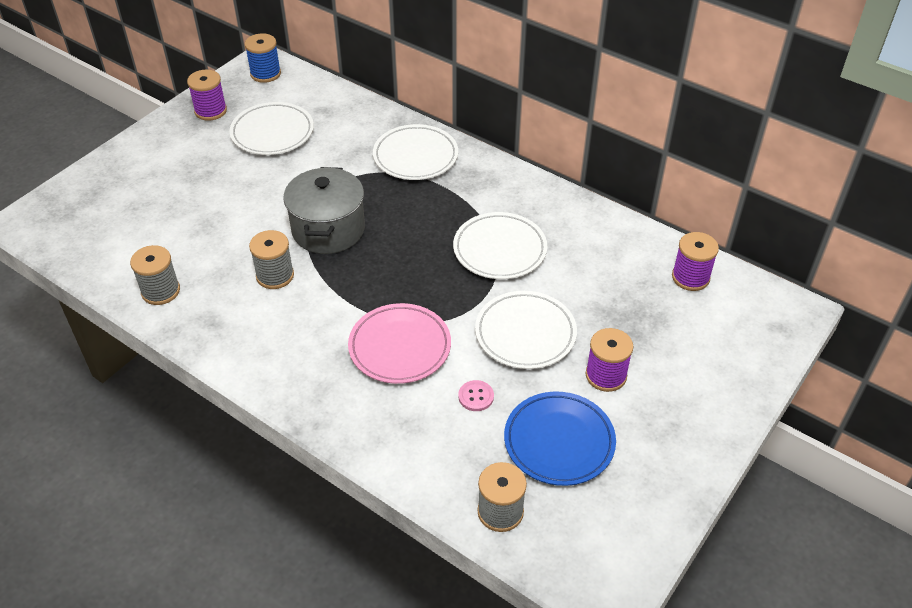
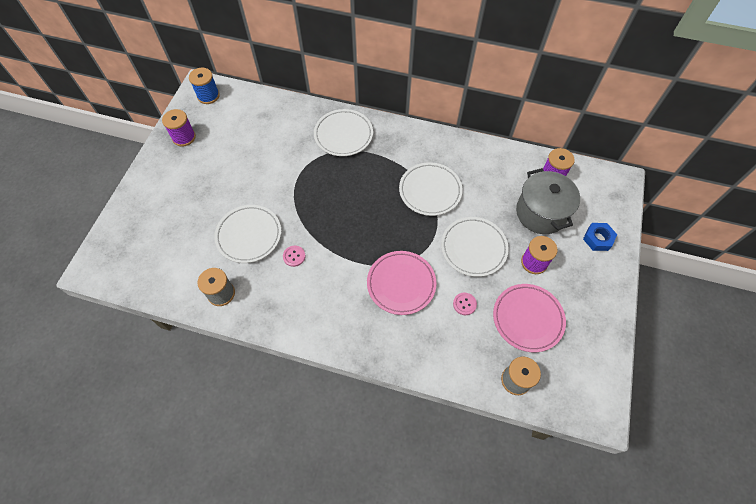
camera: 20 degrees left, 15 degrees up
(272, 133) = (237, 143): white plate -> white plate (249, 235)
(275, 276) = (294, 256): grey spool -> pink button
(328, 229) = (312, 209): grey pot -> grey pot (541, 213)
(559, 442) = (527, 319): blue plate -> pink plate
(720, 373) = (598, 239): none -> blue nut

